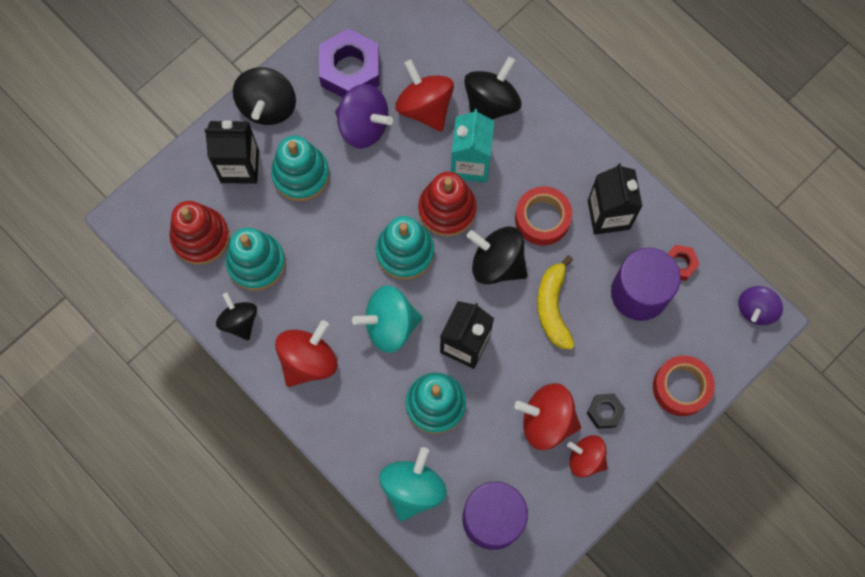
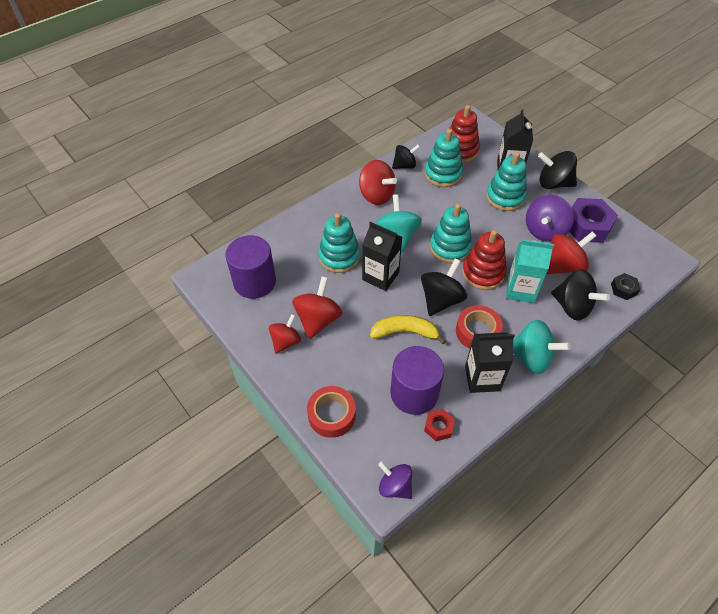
camera: 95 degrees right, 20 degrees down
(413, 488) = (284, 241): turquoise spinning top -> turquoise spinning top (531, 357)
(605, 412) = (319, 358): black nut -> black nut (623, 289)

